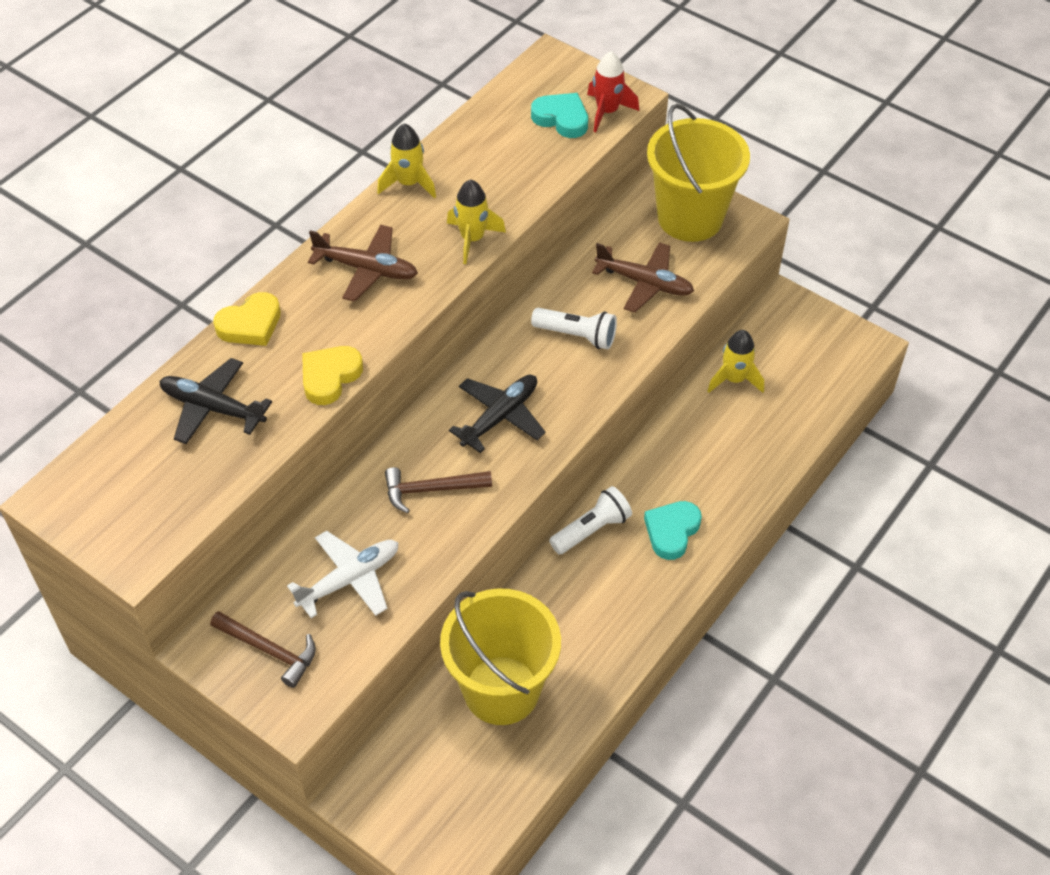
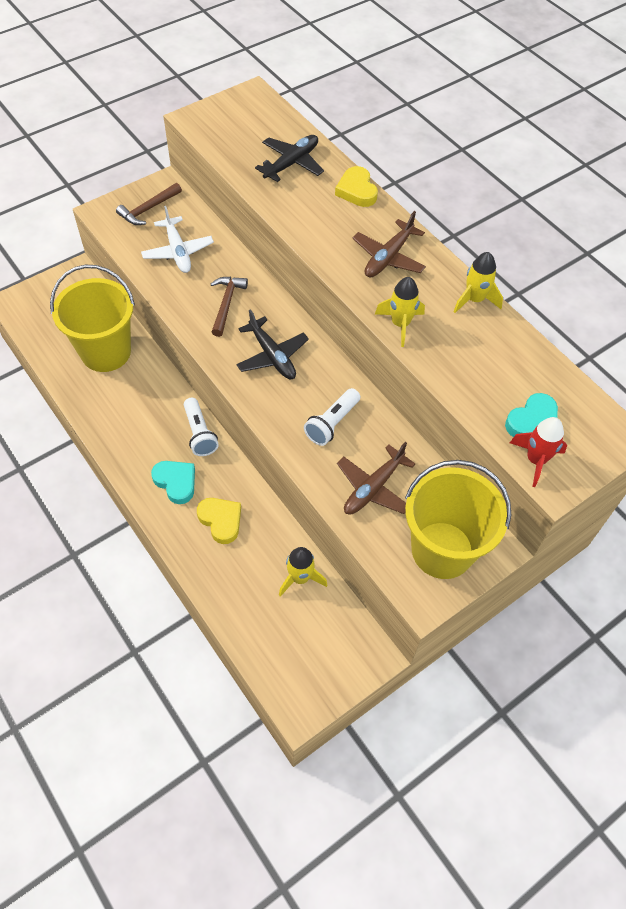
camera: 105 degrees right, 5 degrees up
(330, 377) = (293, 220): yellow heart -> yellow heart (221, 520)

